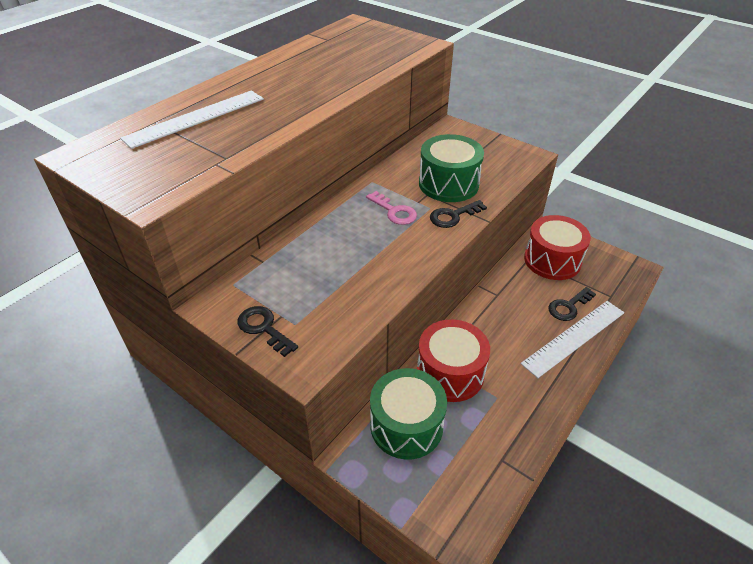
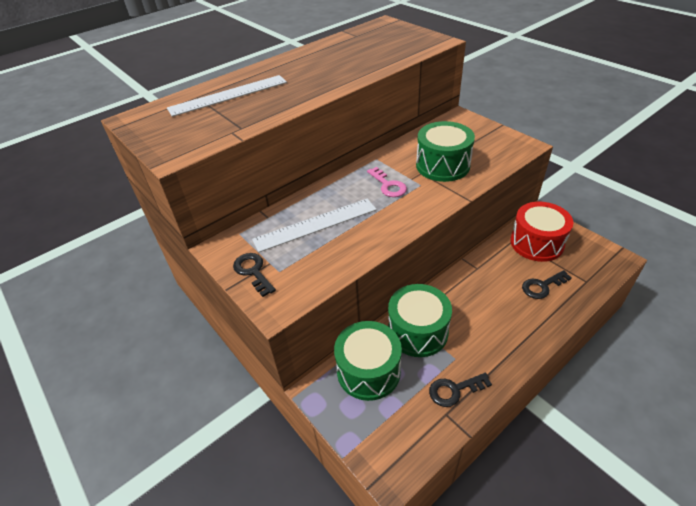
camera: 15 degrees right, 0 degrees up
(450, 373) = (418, 331): red drum -> green drum
(453, 216) = (439, 193): black key -> black key (454, 390)
(574, 337) = (541, 315): white ruler -> white ruler (316, 224)

